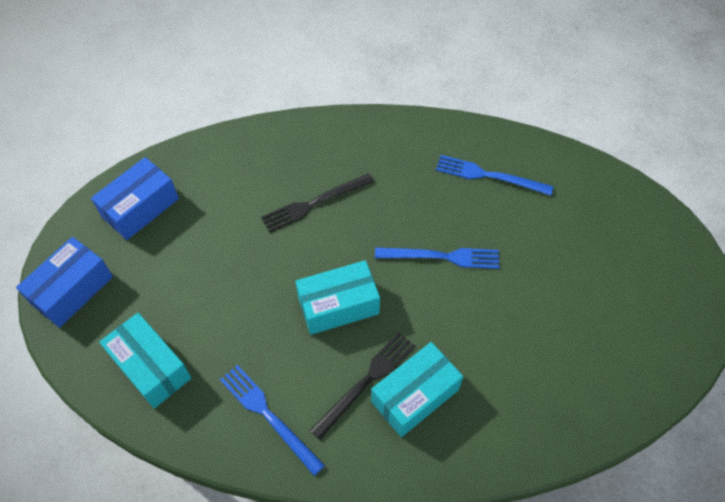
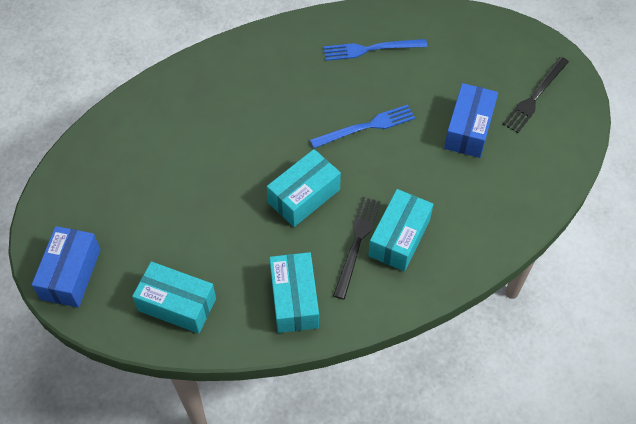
camera: 25 degrees left, 0 degrees up
(140, 207) = (89, 185): blue box -> blue box (468, 129)
(268, 416) = (294, 299): blue fork -> turquoise box
(314, 203) = (239, 124): black fork -> black fork (535, 97)

